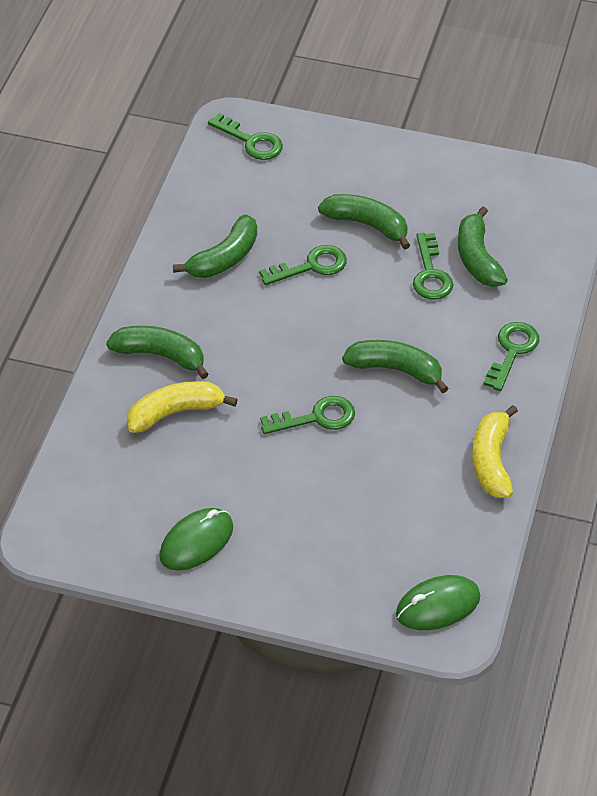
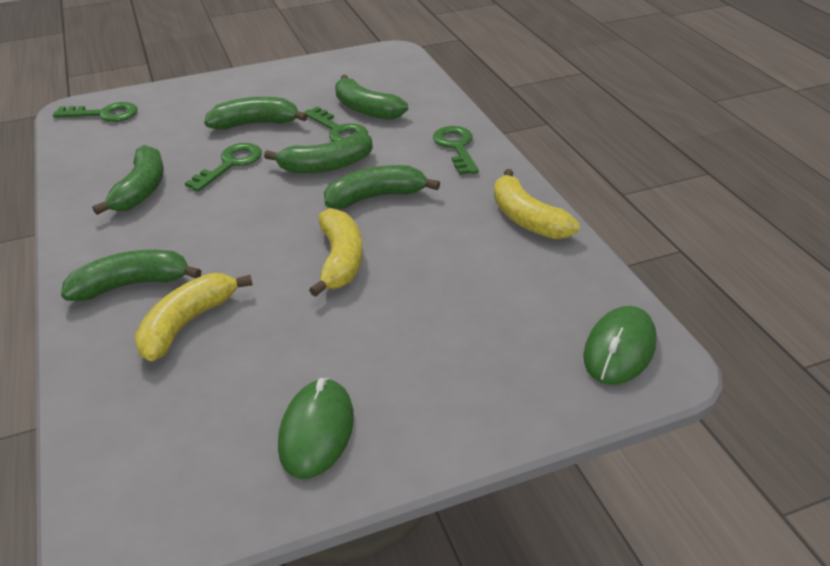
camera: 35 degrees left, 10 degrees down
(317, 418) = (340, 260): green key -> yellow banana
(385, 312) = (326, 166): none -> green banana

